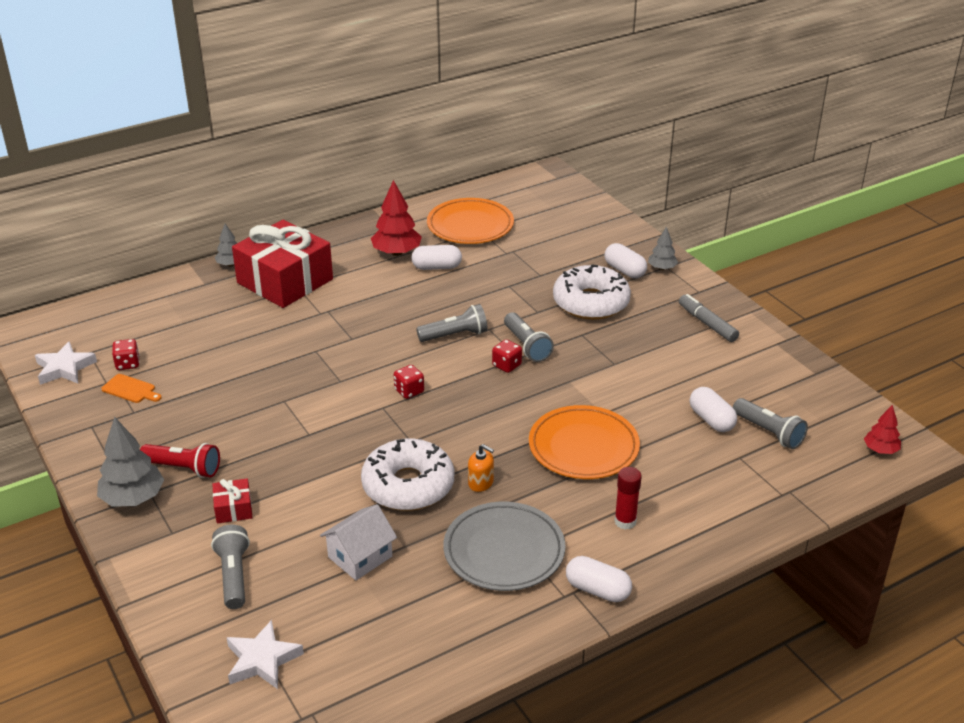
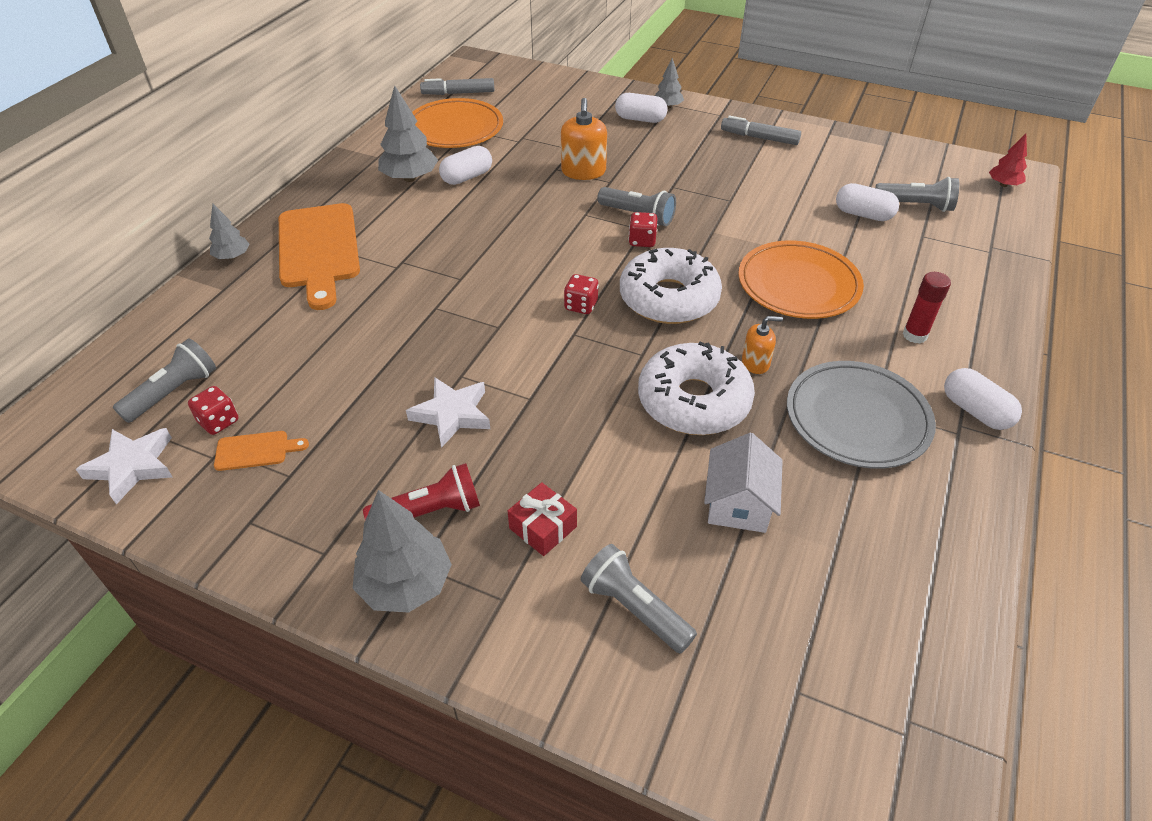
camera: 35 degrees left, 10 degrees up
(262, 660) = (783, 692): white star -> white star (452, 414)
(285, 281) = (318, 250): red gift -> orange cutting board
(397, 252) = (410, 178): red tree -> grey tree
(455, 335) = (560, 233): grey flashlight -> grey flashlight (174, 392)
(505, 197) = (458, 93): none -> grey marker
(527, 296) = (583, 171): none -> orange soap dispenser
(591, 302) = (646, 156): white donut -> white donut (669, 298)
(597, 590) = (975, 411): white capsule -> white capsule turned 60 degrees clockwise

